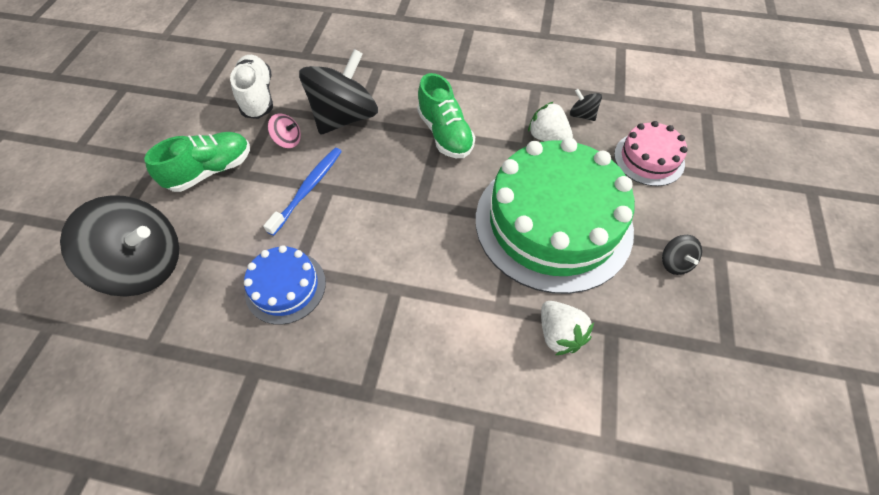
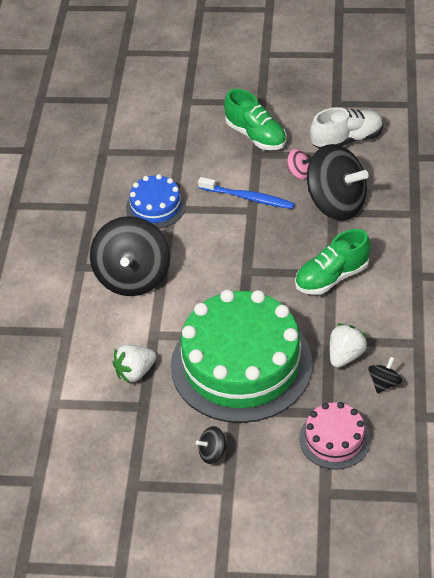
camera: 85 degrees right, 10 degrees down
(145, 264) = (164, 128): black spinning top -> black spinning top (133, 277)
(288, 140) = (299, 173): pink spinning top -> pink spinning top turned 75 degrees counterclockwise

